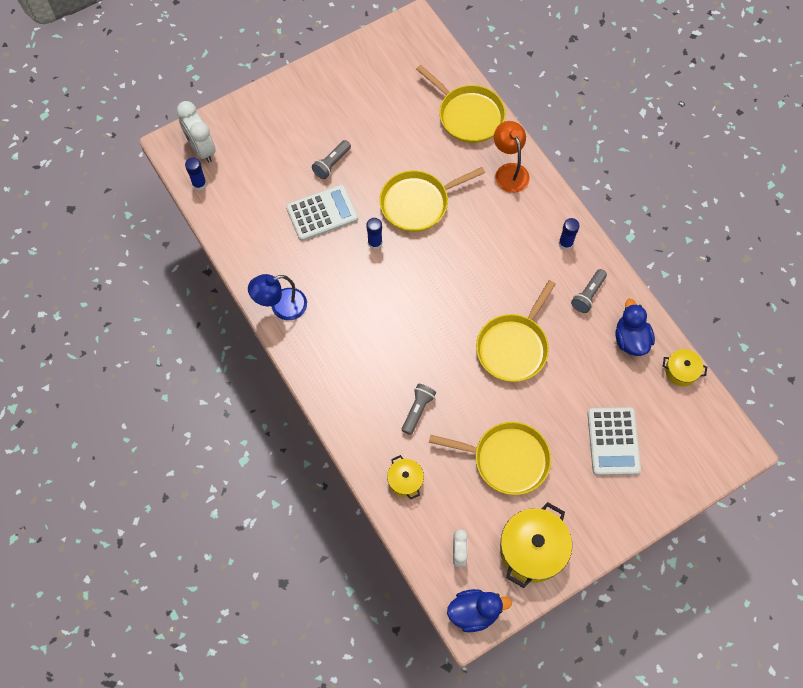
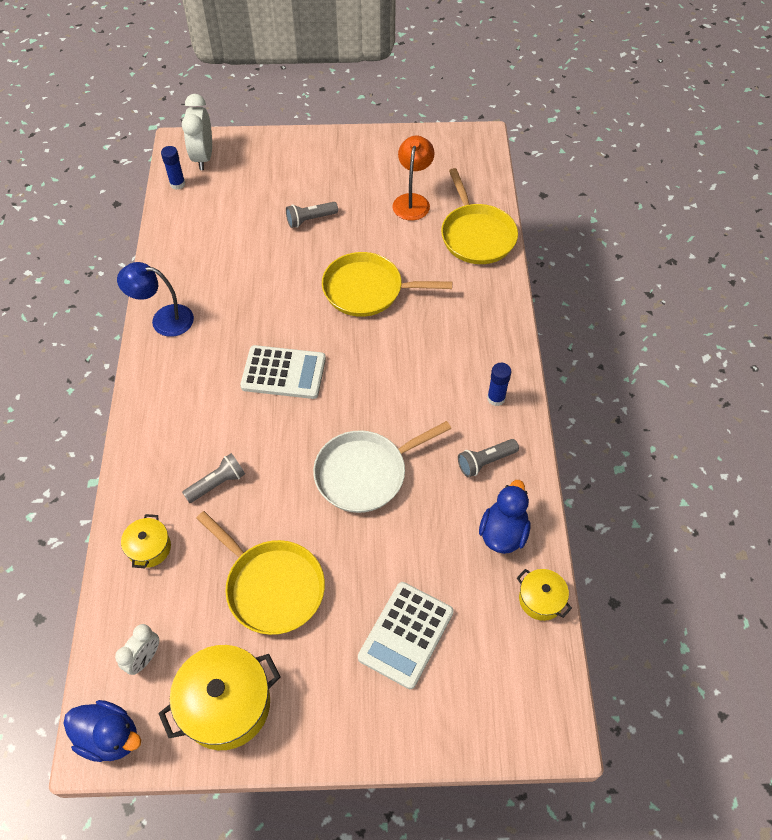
camera: 30 degrees right, 10 degrees down
(322, 213) = (267, 257): white calculator -> white calculator (283, 373)
(375, 243) = (297, 305): blue glue stick -> none
(509, 171) = (483, 303): orange lamp -> orange lamp (412, 201)
(513, 347) = (365, 473): yellow pan -> white pan

